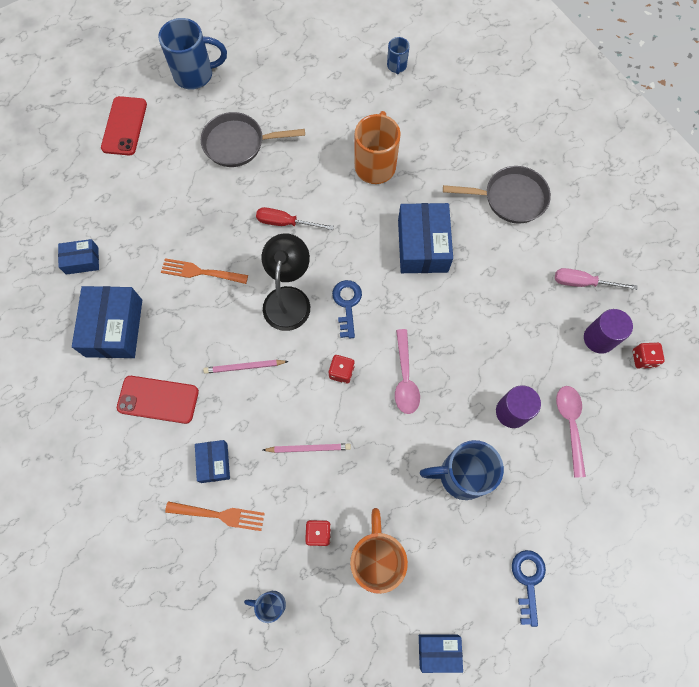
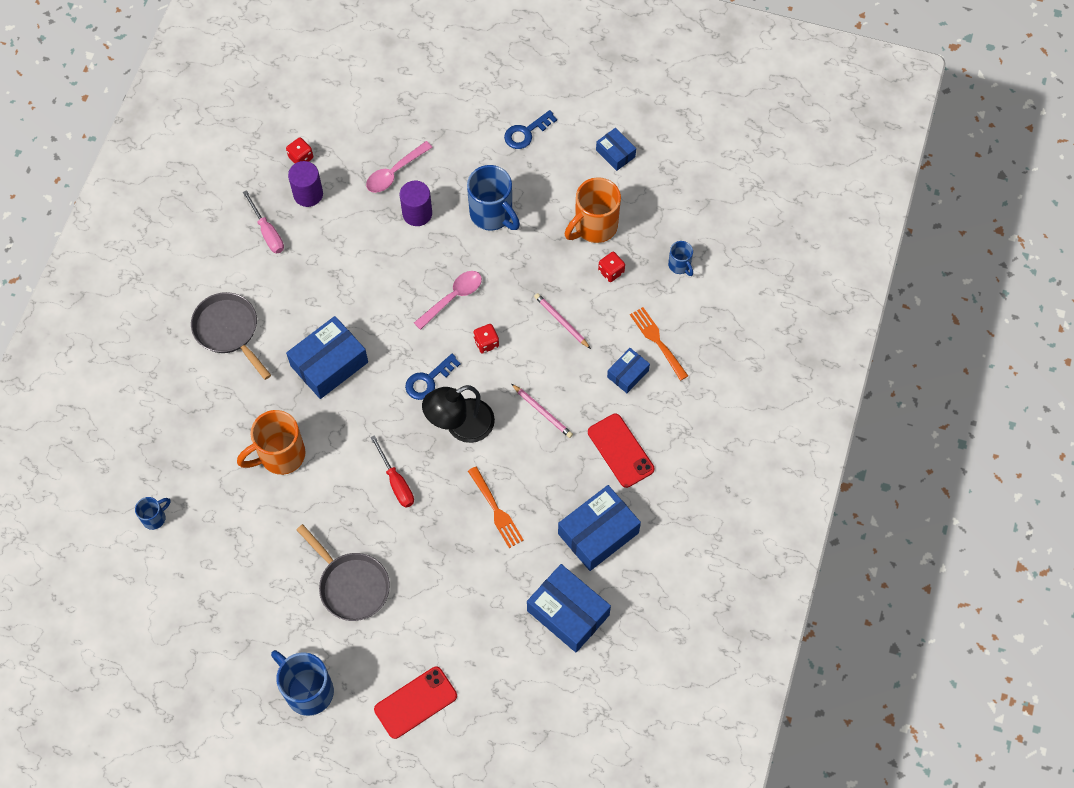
camera: 130 degrees left, 5 degrees down
(82, 260) = (568, 612): blue box -> blue box, size x1.83

